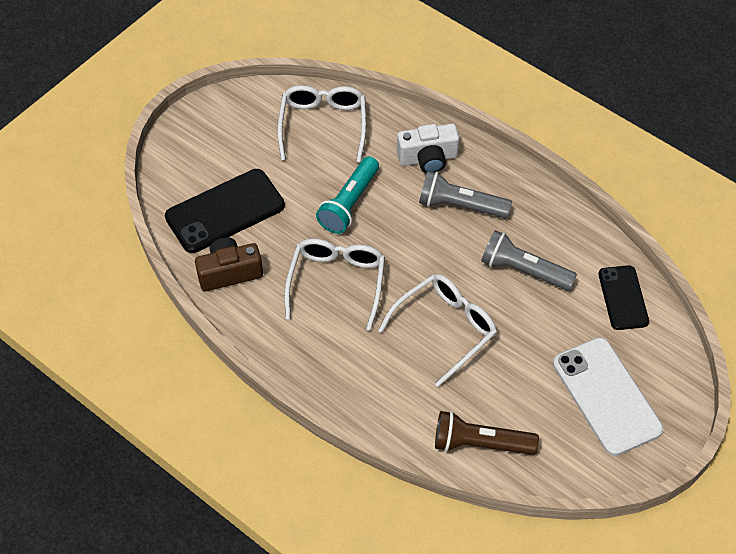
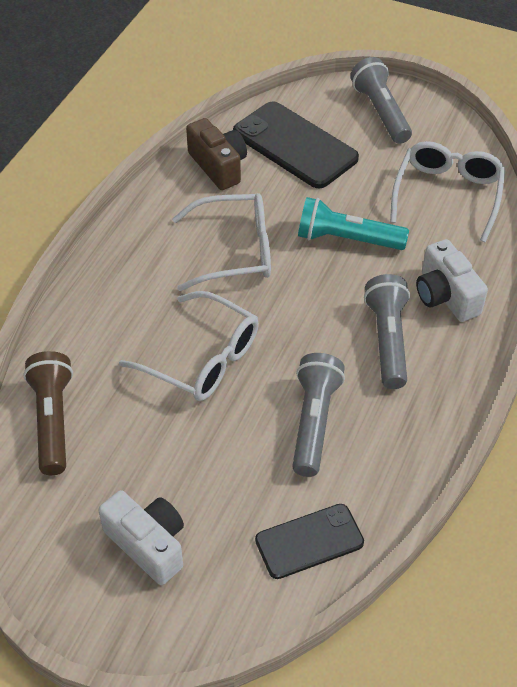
camera: 75 degrees right, 5 degrees down
(207, 140) = (380, 112): none -> grey flashlight
(323, 125) = (447, 195): white glasses -> white glasses turned 60 degrees counterclockwise
(606, 396) = (148, 544): white phone -> white camera

